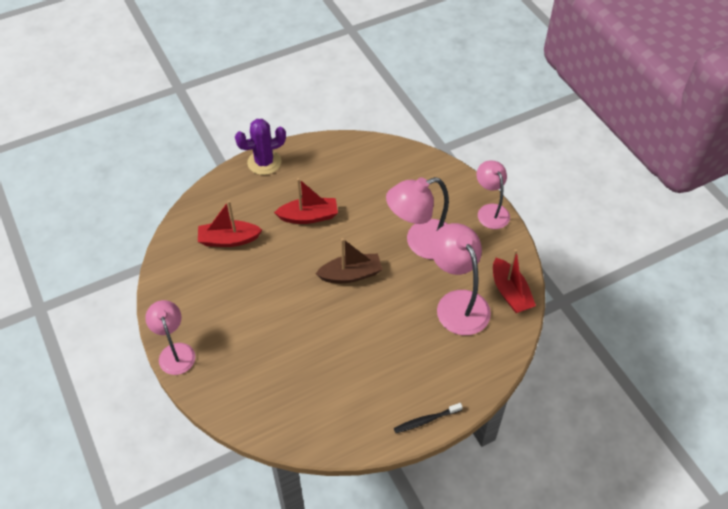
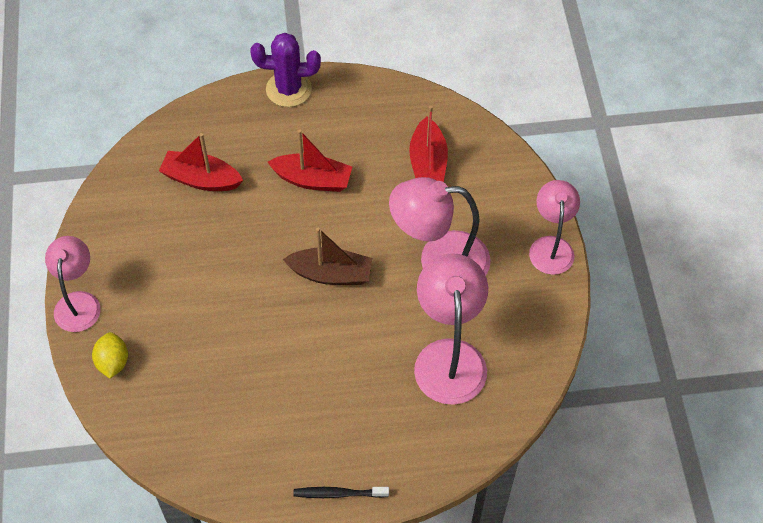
camera: 20 degrees right, 5 degrees up
(220, 385) = (113, 362): none -> yellow lemon
(510, 292) = (524, 366): red boat -> red boat (427, 163)

